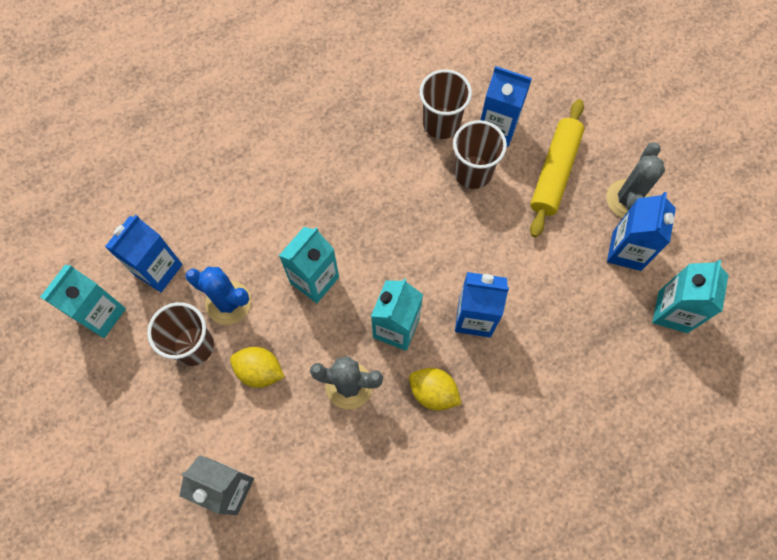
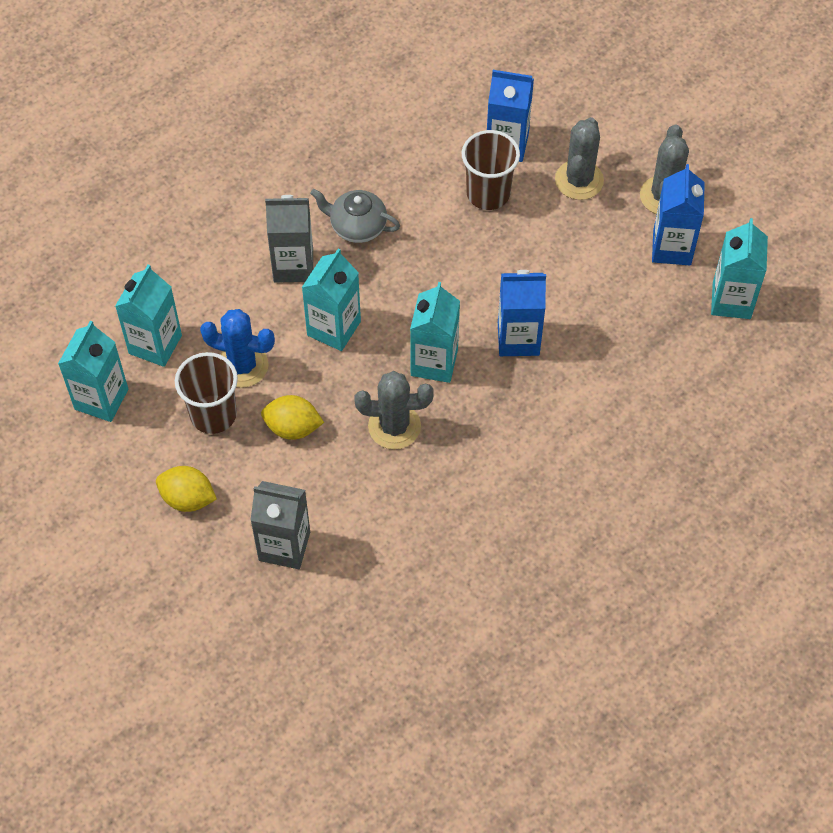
camera: 10 degrees left, 10 degrees down
(158, 269) = (155, 344): blue carton -> turquoise carton
(291, 214) = (293, 265): none -> grey carton
(353, 185) = (357, 226): none -> grey teapot
(433, 392) = (487, 419): yellow lemon -> yellow lemon (188, 498)
(441, 123) = (443, 148): brown cup -> none
(554, 172) = (579, 180): yellow rolling pin -> grey cactus

